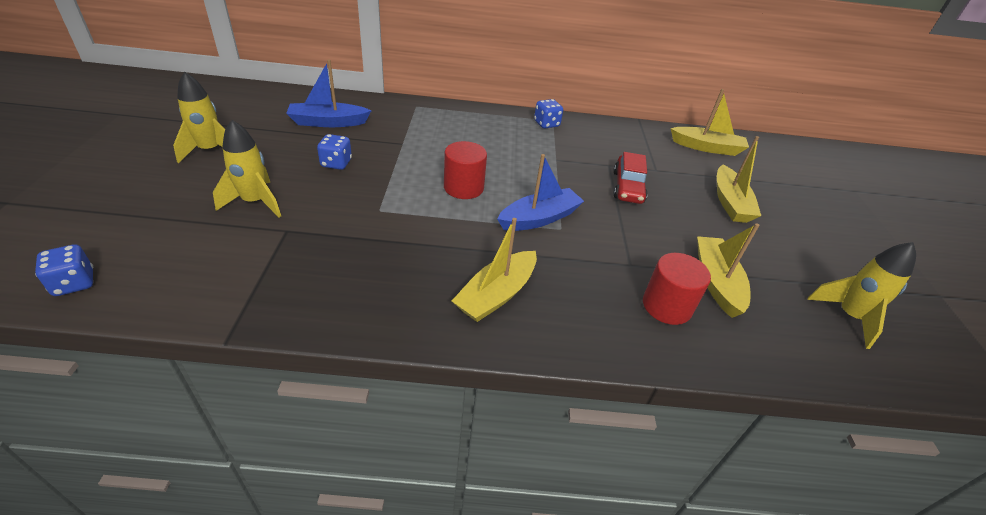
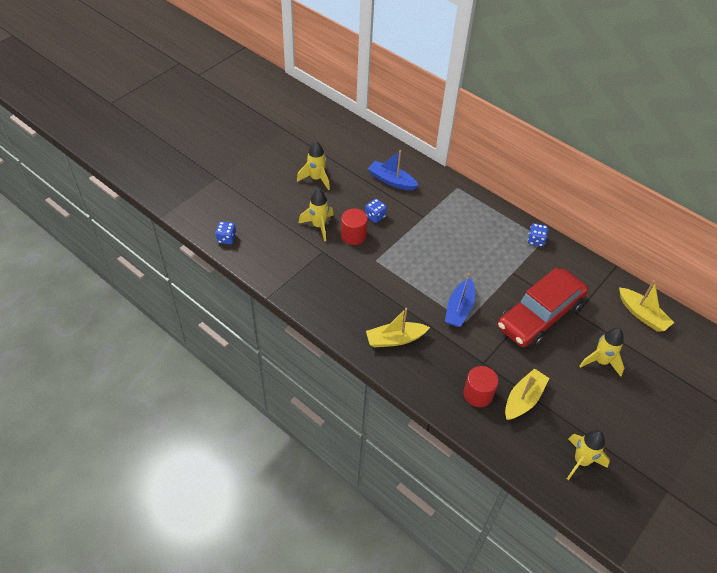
camera: 40 degrees right, 10 degrees up
(463, 187) = (433, 267): red cylinder -> red cylinder (353, 235)
(539, 218) = (459, 308): blue boat -> blue boat turned 105 degrees clockwise
(628, 187) = (540, 316): red car -> red car, size x1.98
(730, 203) = (601, 361): yellow boat -> yellow rocket

